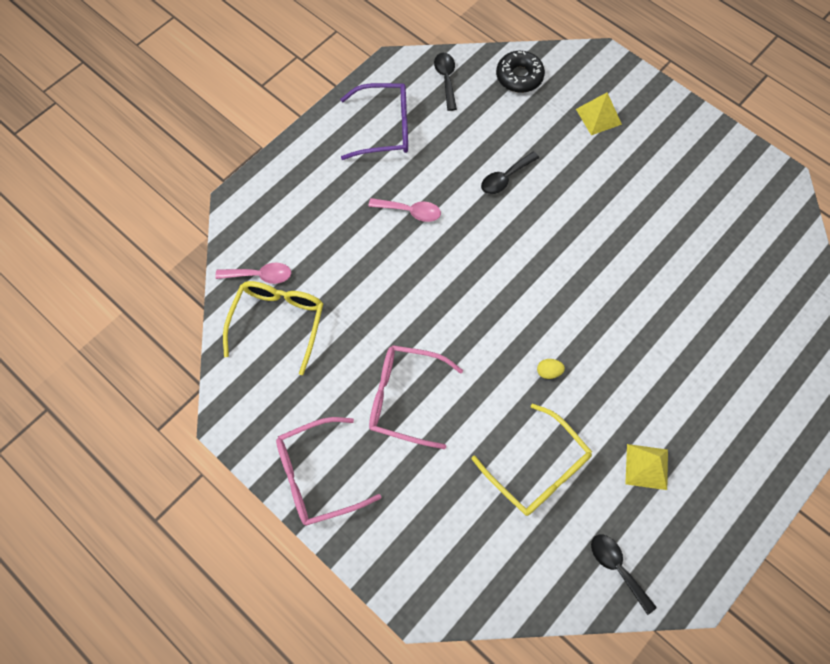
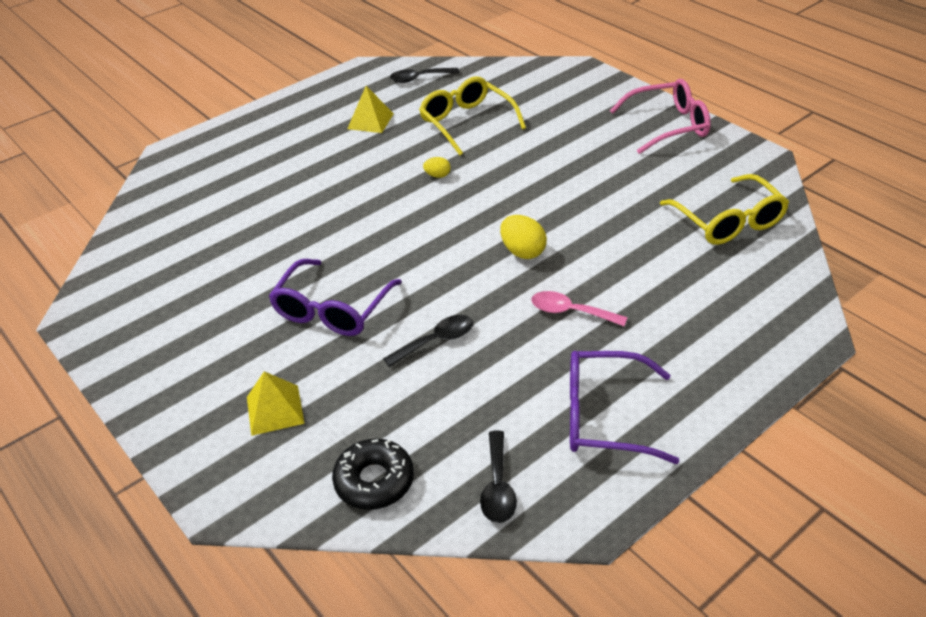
camera: 170 degrees left, 25 degrees down
(260, 275) = (758, 261): pink spoon -> none
(278, 323) = (727, 221): yellow glasses -> yellow glasses turned 45 degrees counterclockwise
(406, 398) = (584, 165): pink glasses -> none
(453, 273) = (522, 252): none -> yellow egg
(591, 201) = (333, 309): none -> purple glasses
(617, 567) = (419, 78): black spoon -> black spoon turned 105 degrees clockwise

